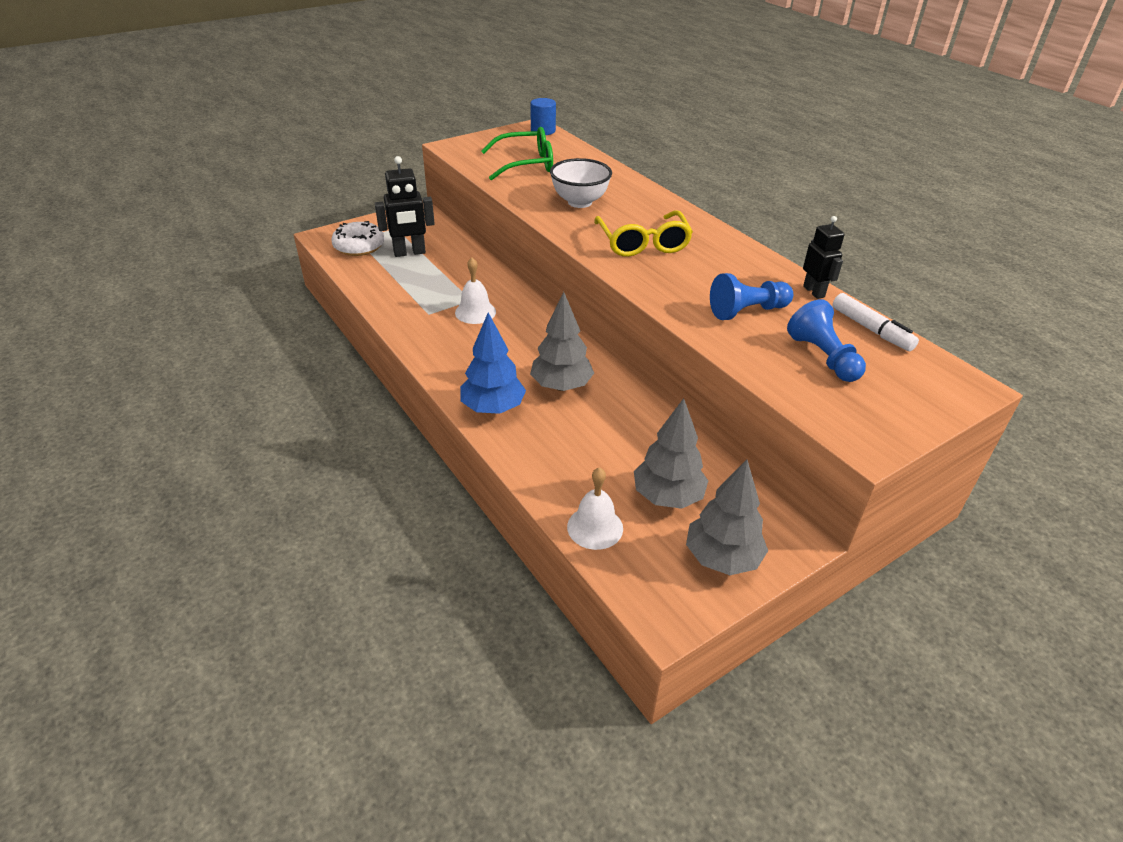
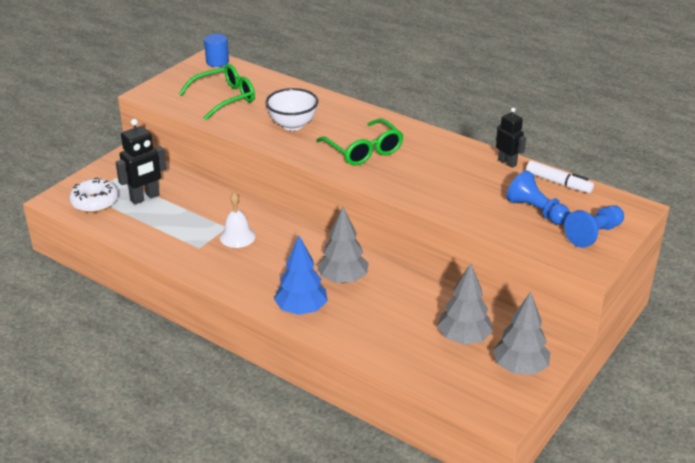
camera: 20 degrees left, 5 degrees down
(595, 527) = (425, 372): white bell -> none
(643, 243) = (364, 151): yellow glasses -> green glasses
(747, 311) = (469, 189): blue pawn -> blue pawn (594, 234)

